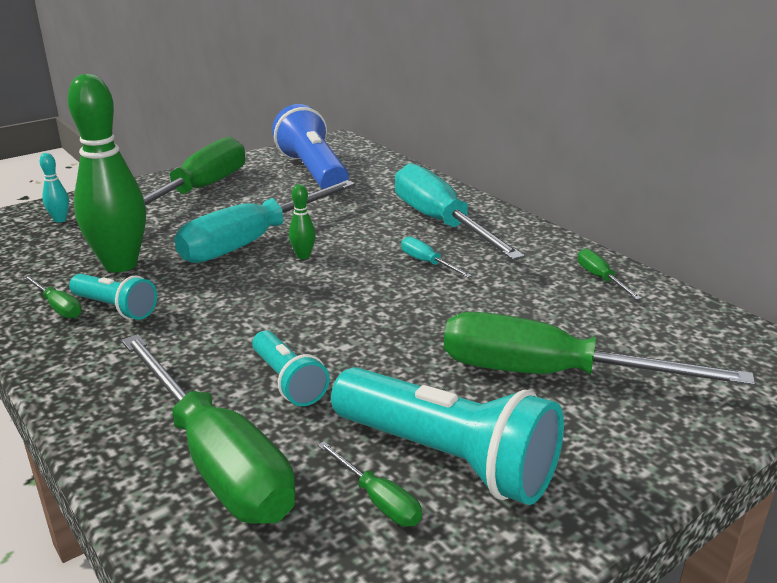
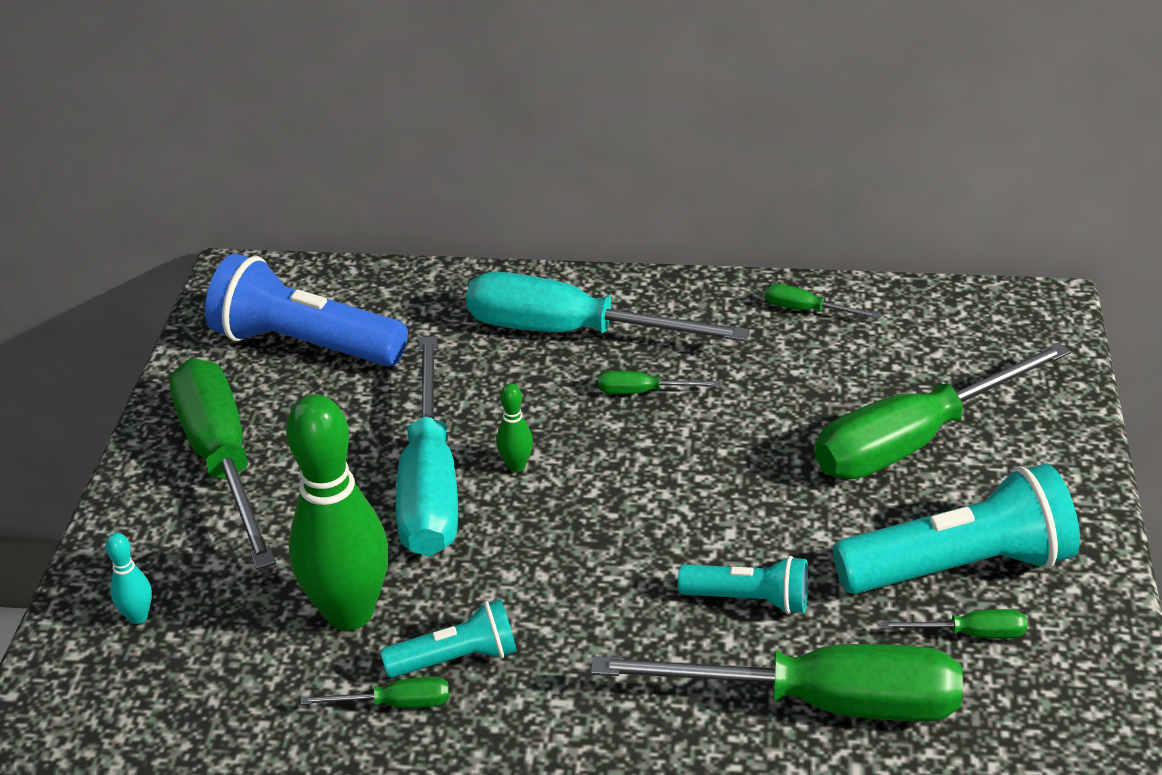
camera: 45 degrees left, 10 degrees up
(427, 263) = (643, 392): turquoise screwdriver -> green screwdriver

